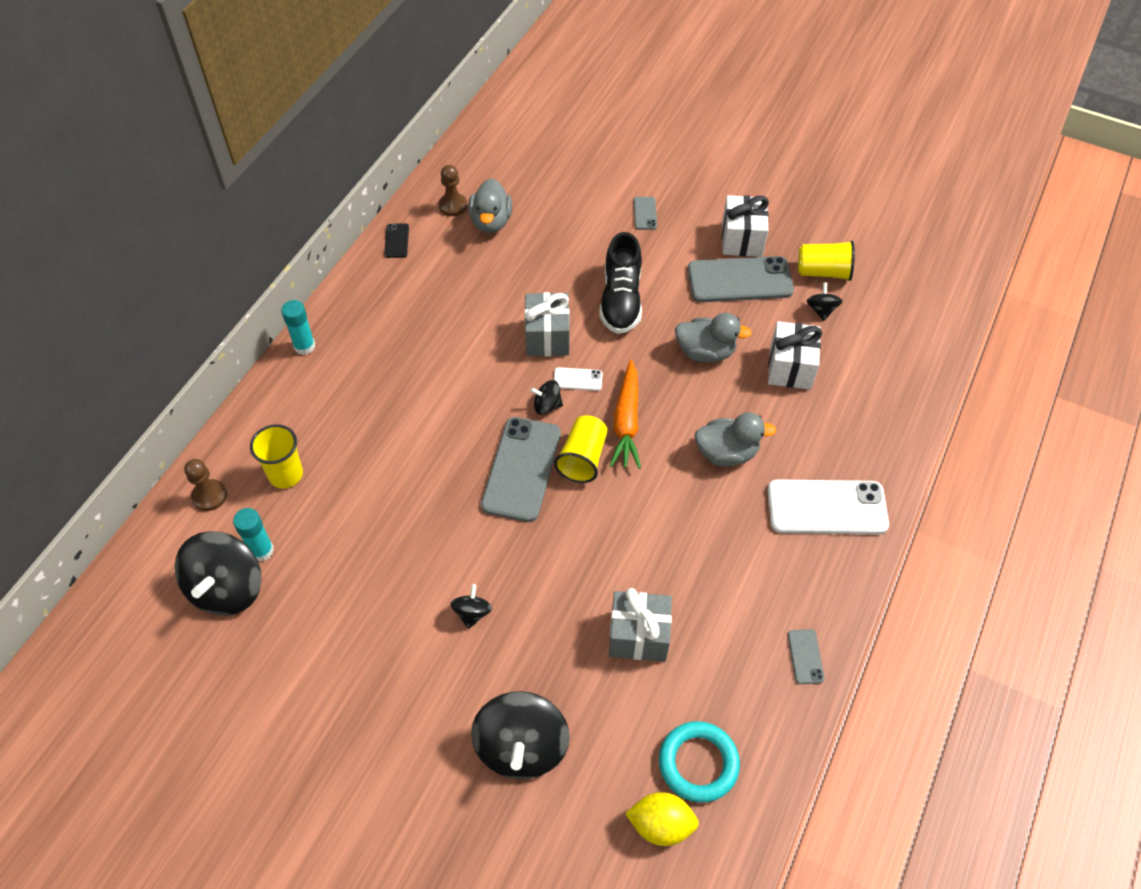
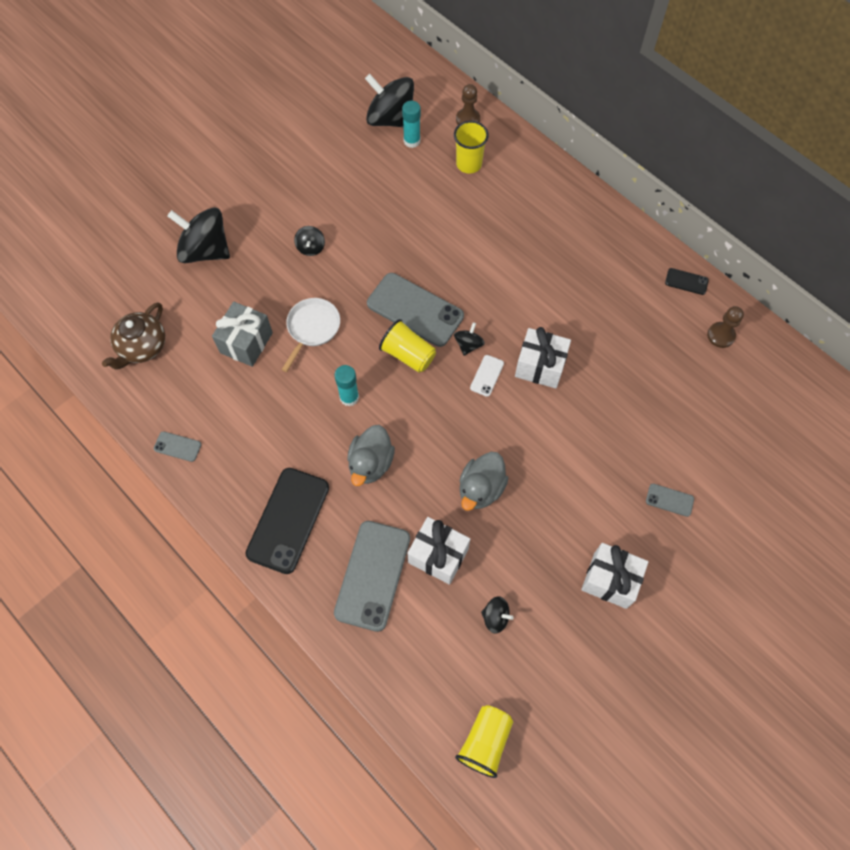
camera: 110 degrees right, 10 degrees up
(304, 346) = (586, 195): turquoise glue stick -> turquoise glue stick (349, 397)
(472, 613) = (311, 247): black spinning top -> black spinning top turned 60 degrees clockwise
(491, 222) = (692, 361): grey duck -> none
(547, 337) = (540, 366): grey gift -> white gift
(588, 568) = (312, 328): none -> white pan
(621, 300) = (564, 439): black shoe -> none
(626, 421) = (431, 398): orange carrot -> none
(660, 825) = (117, 311): yellow lemon -> none
(698, 763) = (142, 347): turquoise ring -> brown teapot
(740, 280) = (556, 555): grey phone -> grey phone (372, 575)
(823, 272) = (543, 643): yellow cup -> yellow cup (485, 742)
(827, 507) = (288, 520): white phone -> black phone

